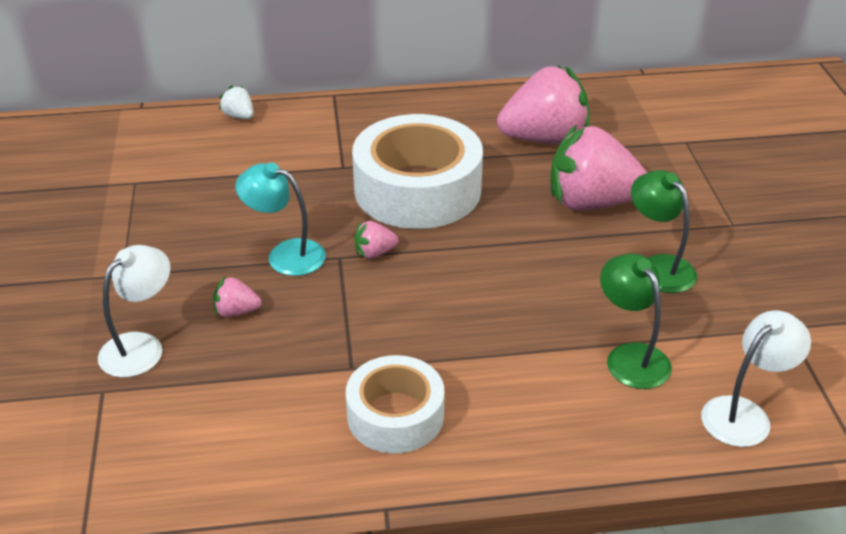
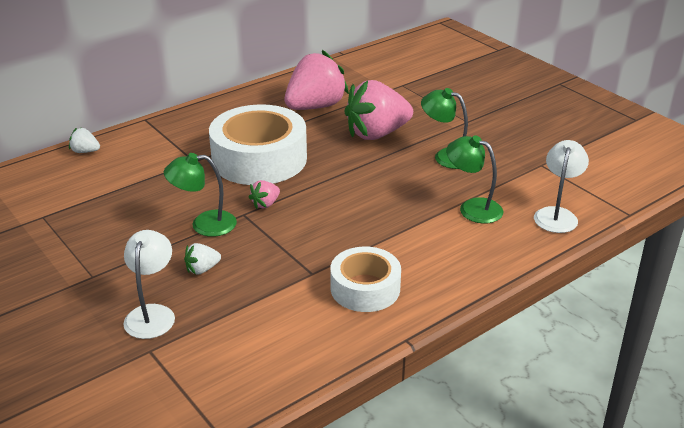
camera: 30 degrees left, 5 degrees down
(236, 312) = (202, 269): pink strawberry -> white strawberry
(285, 254) = (204, 224): turquoise lamp -> green lamp

